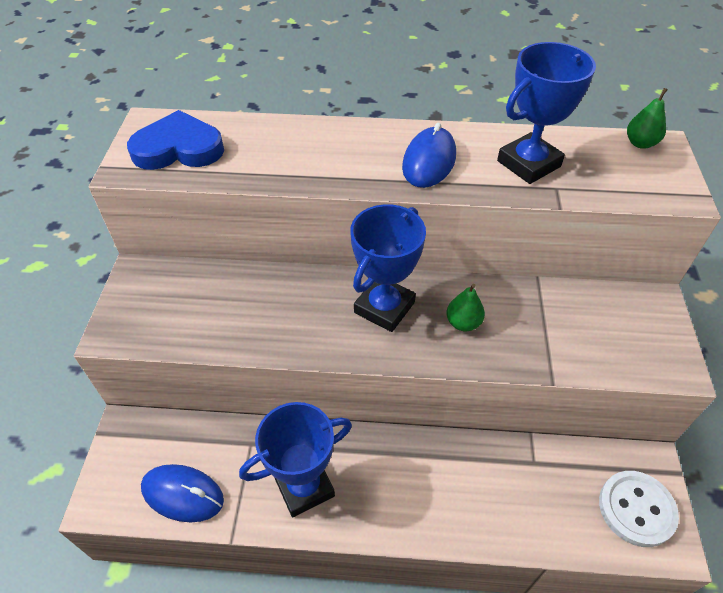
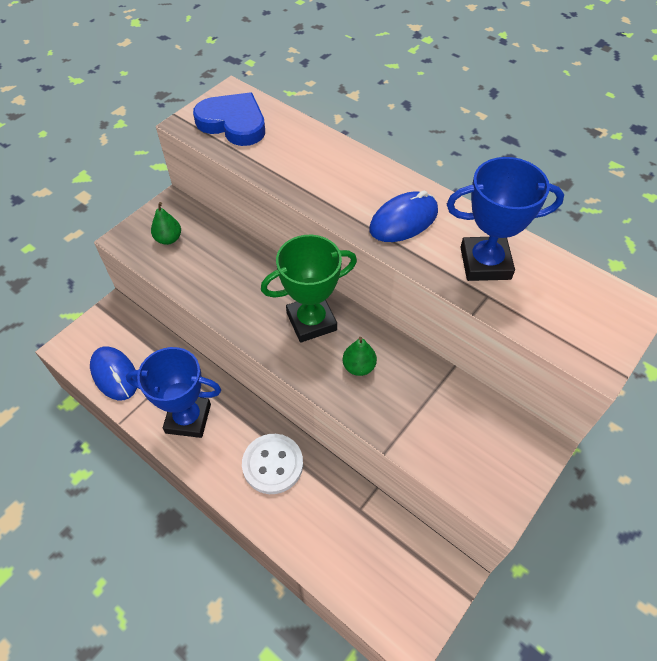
camera: 35 degrees right, 5 degrees up
(384, 307) = (311, 321): blue trophy -> green trophy
(636, 509) = (406, 596): white button -> white button (273, 464)
(640, 143) = (611, 296): green pear -> green pear (168, 239)

